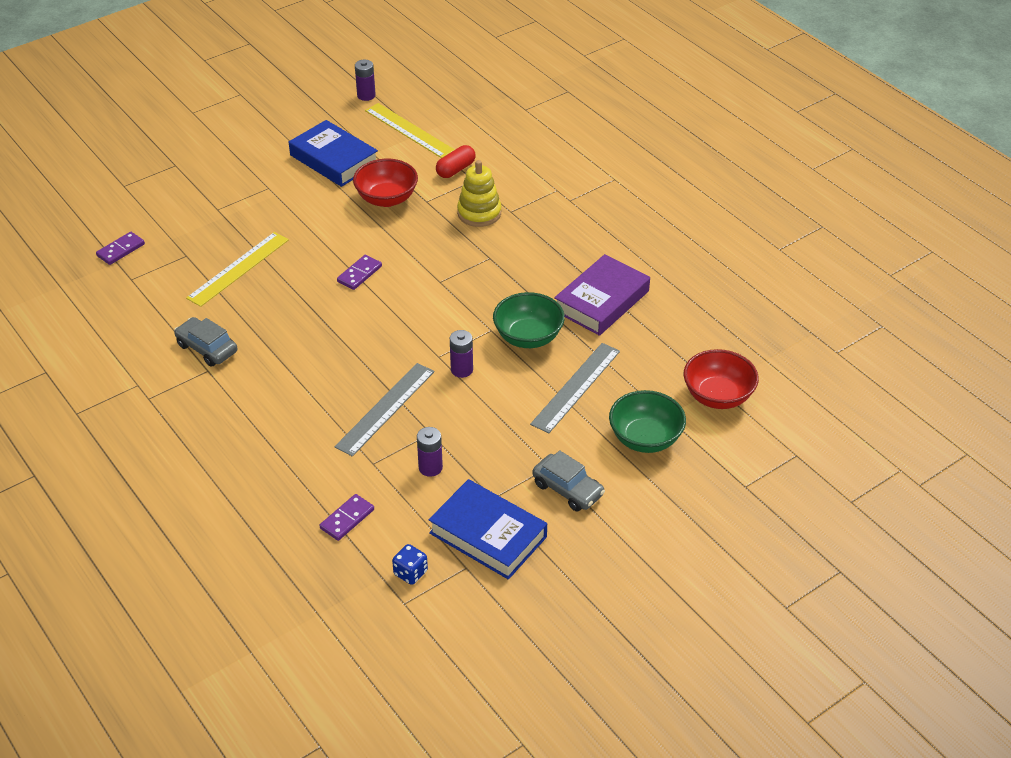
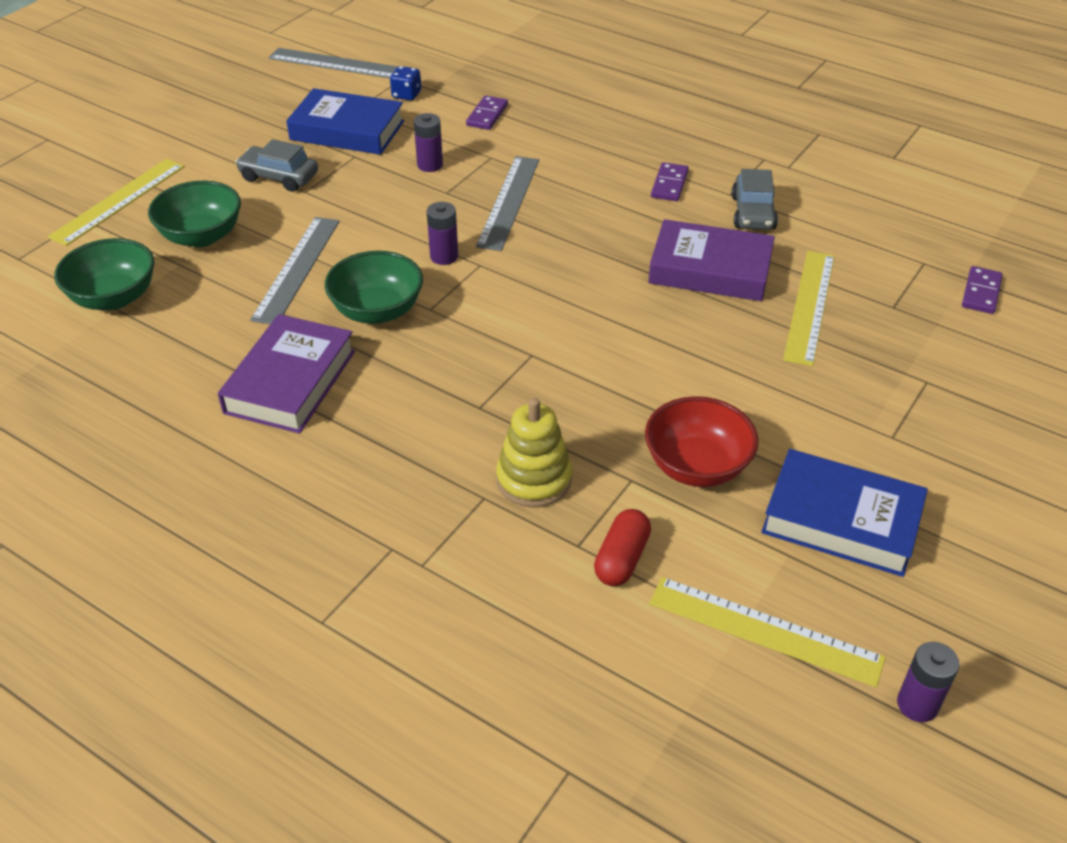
camera: 160 degrees right, 0 degrees up
(207, 348) = (753, 213): grey car -> grey car turned 75 degrees clockwise
(279, 310) = (710, 270): none -> purple book
(359, 274) = (647, 337): purple domino -> purple domino (669, 184)
(464, 651) = (336, 63): none -> grey ruler
(714, 498) = (118, 201): none -> yellow ruler
(717, 396) = (114, 298): red bowl -> green bowl

